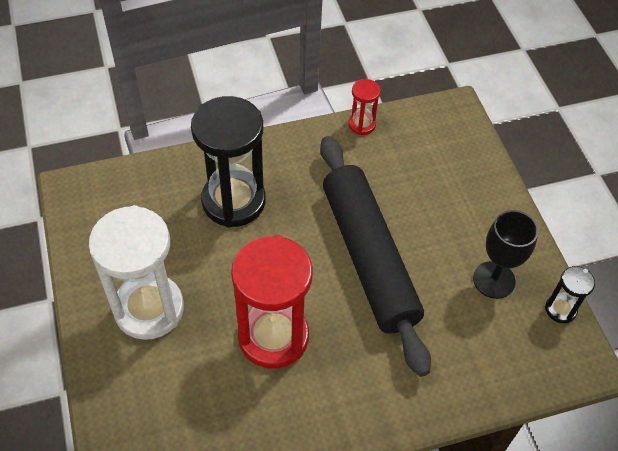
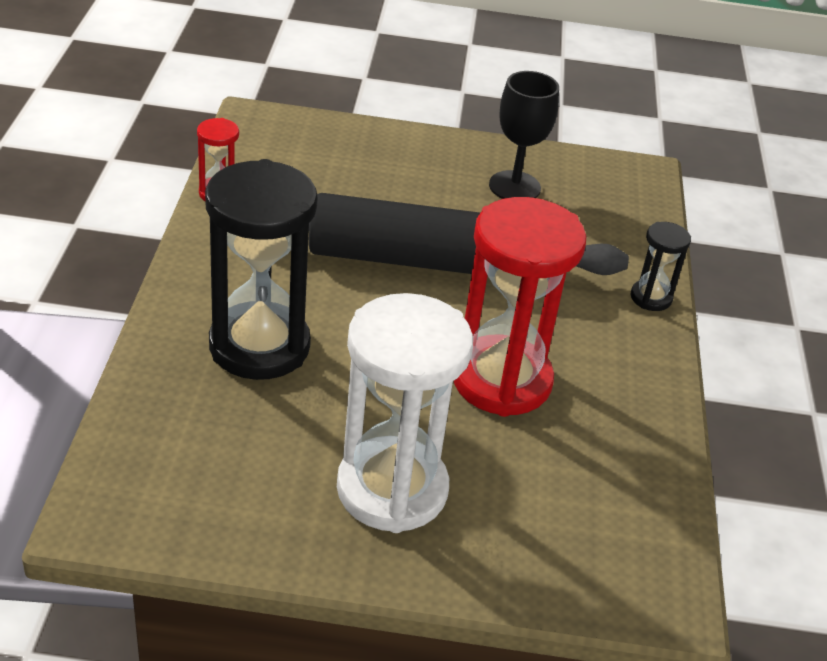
camera: 70 degrees left, 15 degrees down
(560, 309) = (574, 161): black hourglass -> black hourglass (651, 298)

